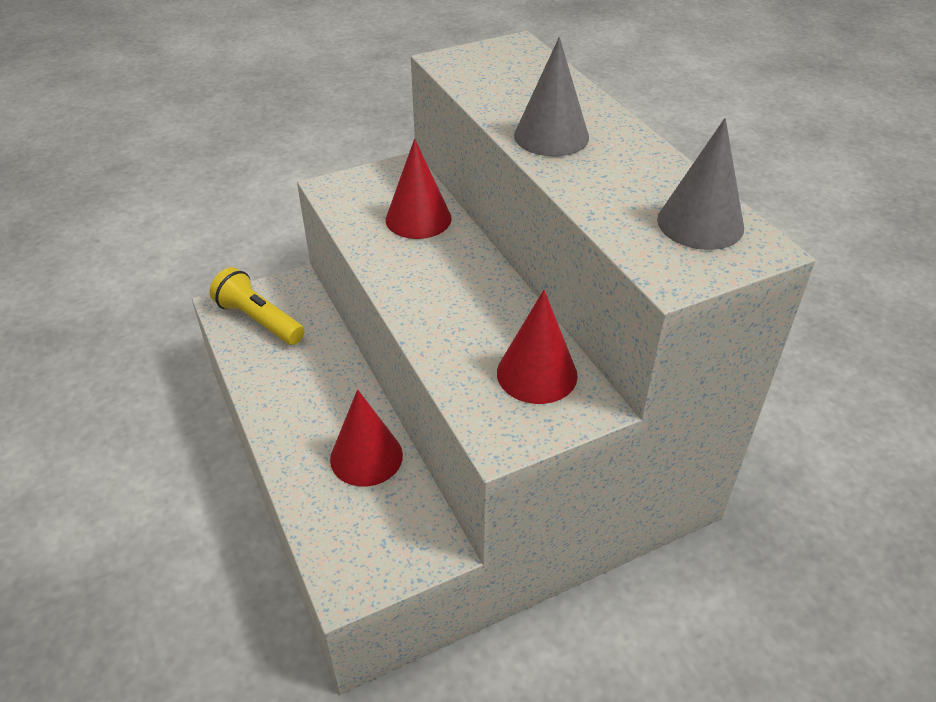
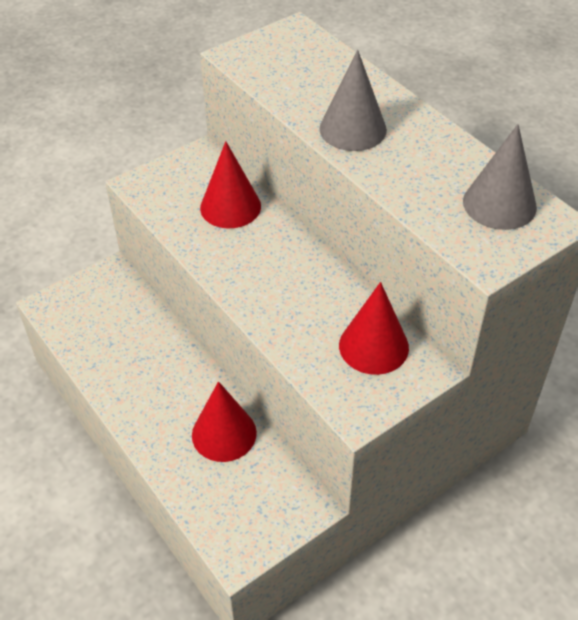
camera: 10 degrees left, 5 degrees up
(259, 320) = (88, 316): yellow flashlight -> none

